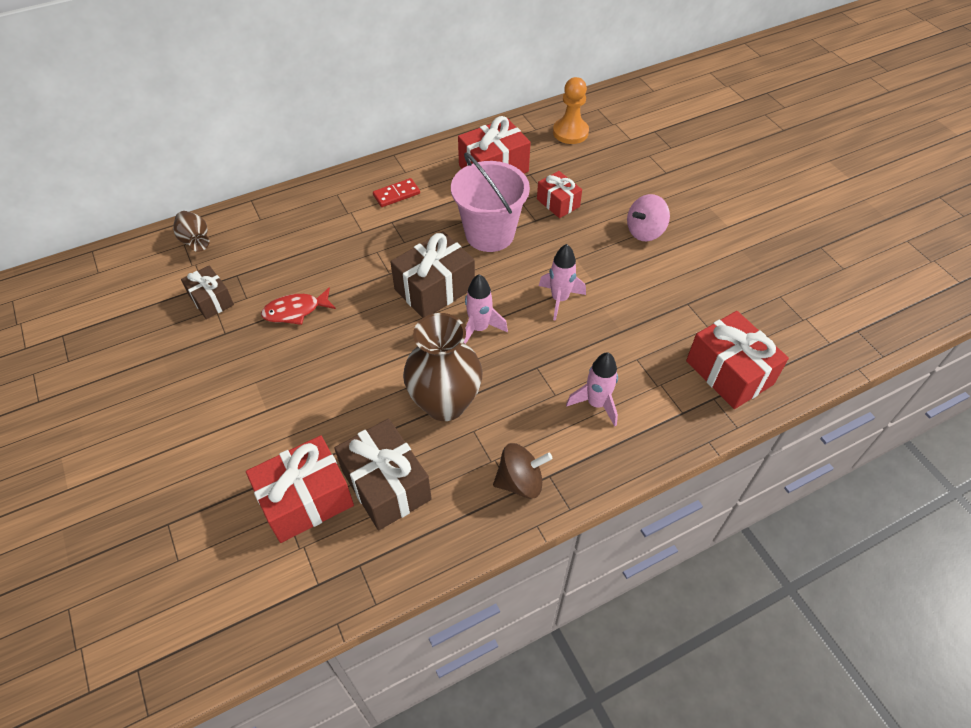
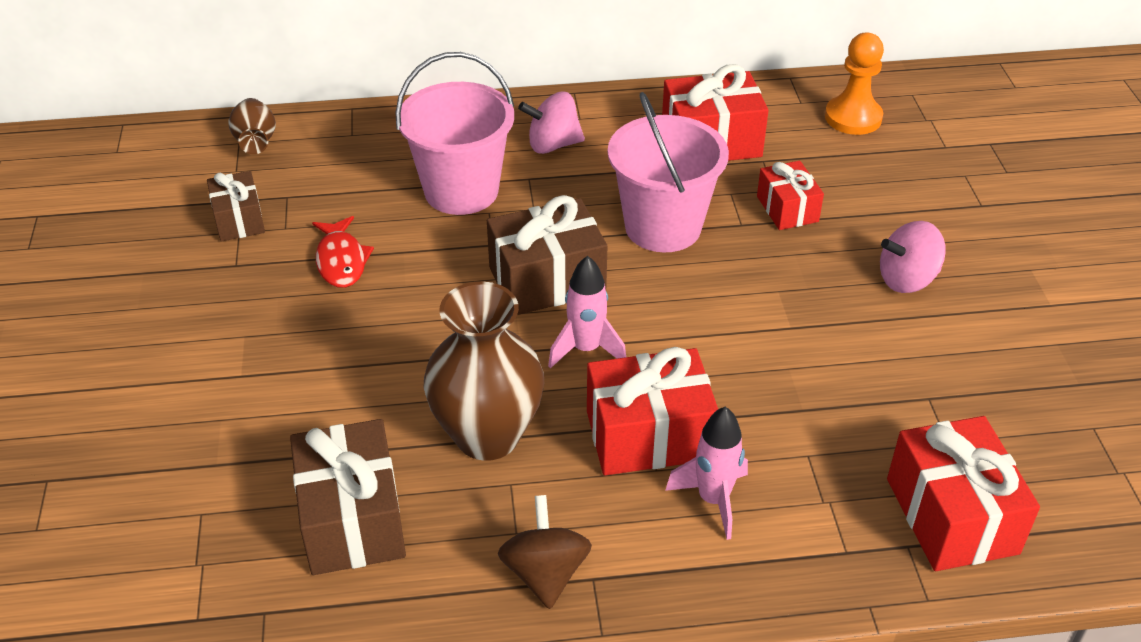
camera: 20 degrees right, 10 degrees down
(295, 311) = (341, 260): red fish -> red fish turned 105 degrees counterclockwise
(306, 500) = (235, 505): red gift -> red gift (648, 435)
(352, 241) = (461, 191): none -> pink bucket
(396, 194) = (553, 145): red domino -> pink spinning top
(520, 482) = (545, 573): brown spinning top -> brown spinning top turned 105 degrees counterclockwise
(559, 299) = (726, 341): pink rocket -> none

